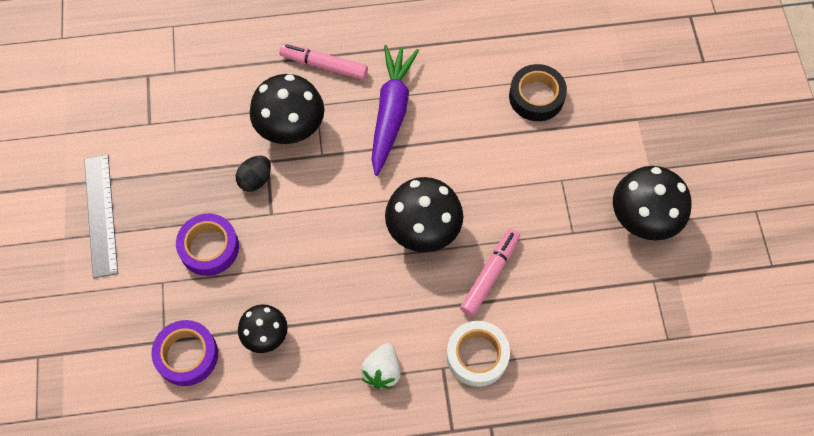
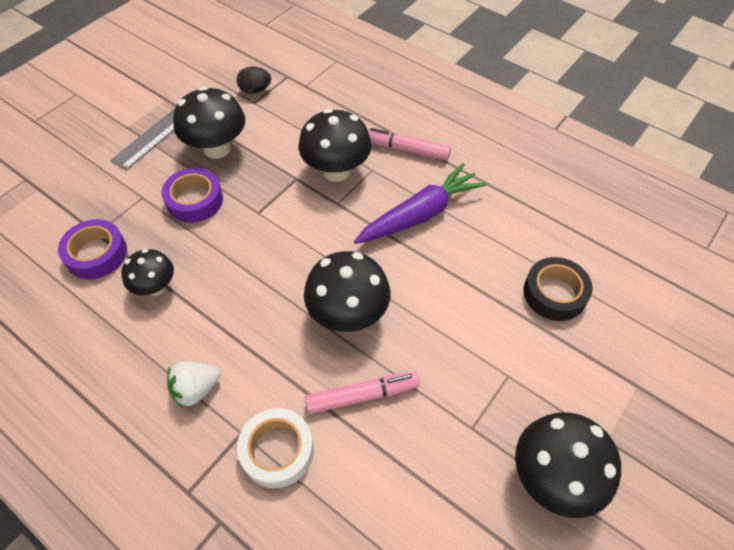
camera: 45 degrees right, 10 degrees down
(171, 190) = (217, 148): none -> black mushroom
(255, 180) = (275, 183): black egg -> black egg (255, 90)
(324, 65) = (407, 150): pink marker -> pink marker turned 45 degrees counterclockwise

